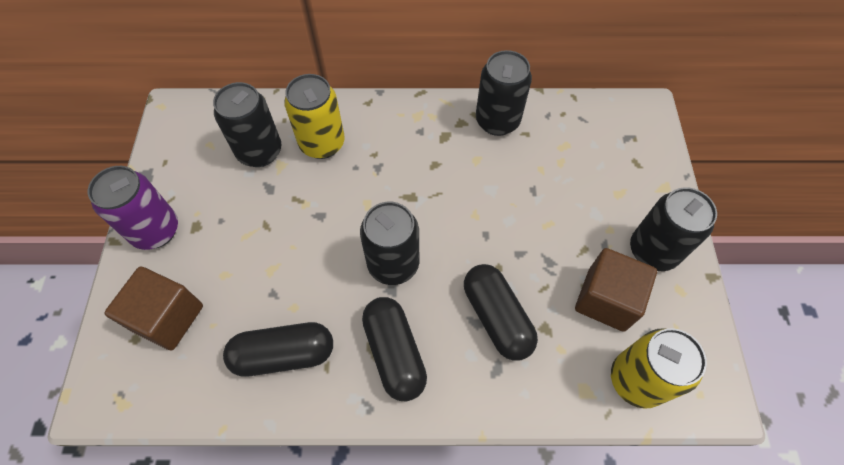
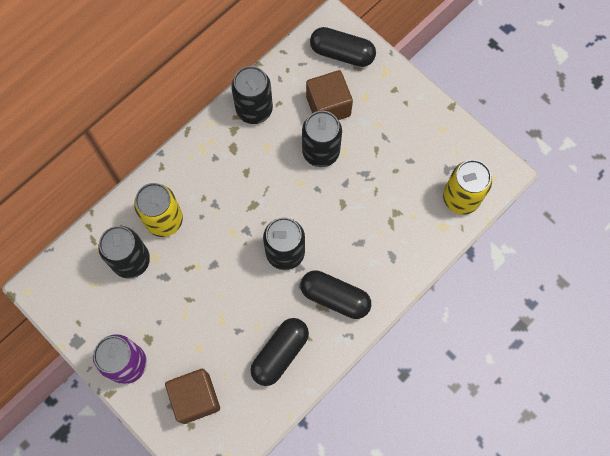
camera: 45 degrees left, 10 degrees up
(496, 317) = (367, 230): black capsule -> black capsule (342, 54)
(606, 299) = (411, 168): brown cube -> brown cube (328, 106)
(653, 251) = (411, 118): black can -> black can (321, 152)

